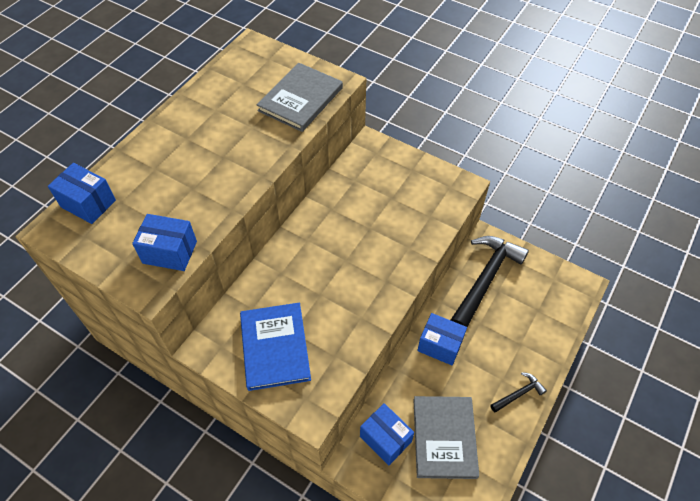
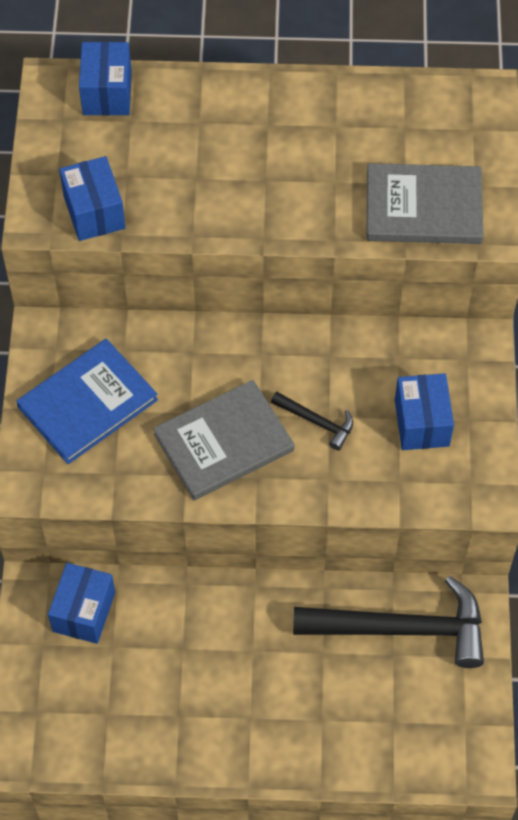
camera: 60 degrees right, 5 degrees up
(440, 345) = (254, 616): blue box -> blue box (421, 423)
(444, 437) = (125, 680): grey book -> grey book (224, 442)
(518, 394) = (241, 746): black hammer -> black hammer (316, 422)

